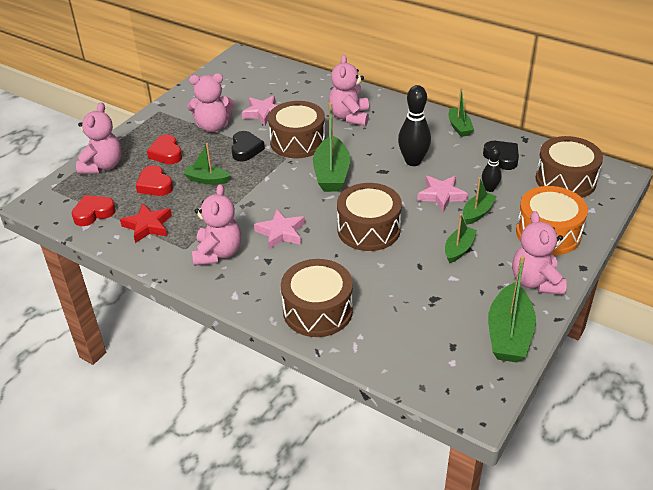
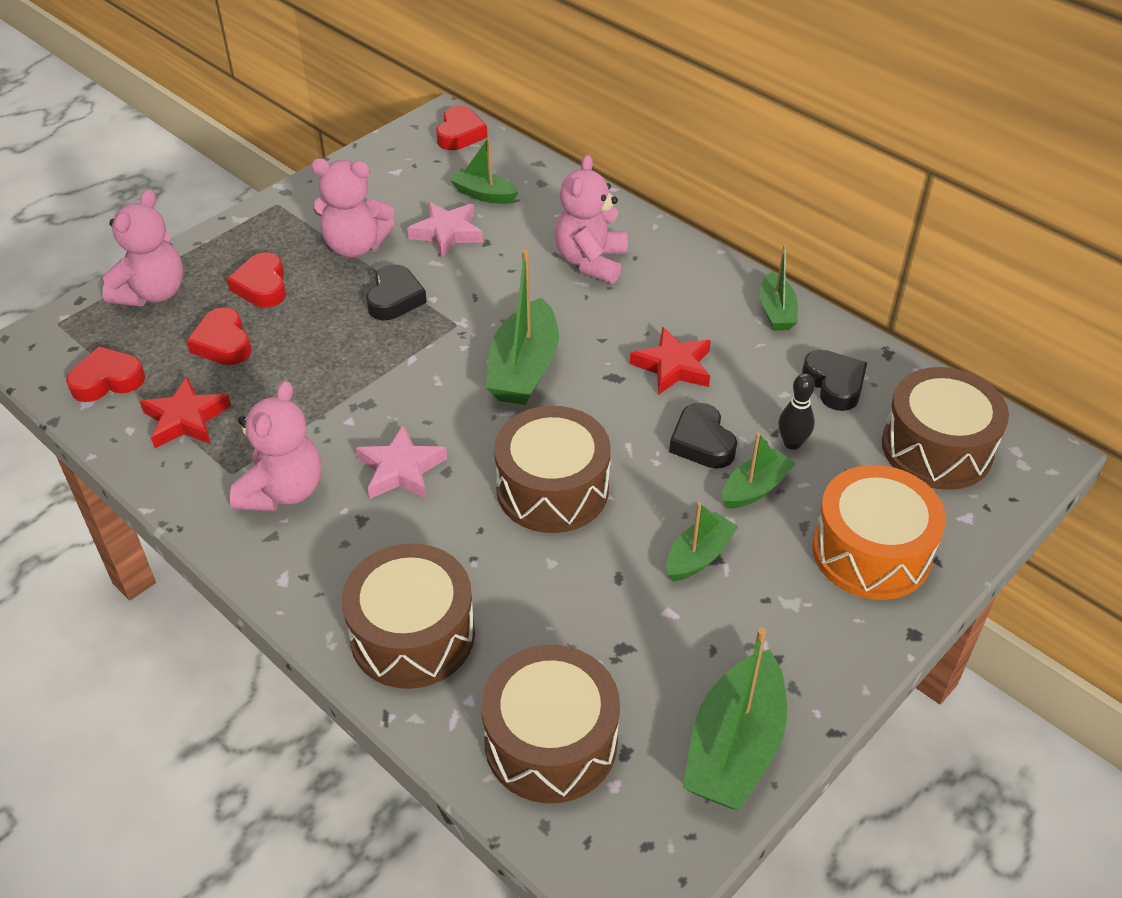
camera: 10 degrees right, 5 degrees up
(207, 180) = (311, 347): green boat -> green boat (484, 194)
(252, 62) = (460, 134): none -> red heart
(297, 142) = (486, 297): brown drum -> brown drum (551, 741)
(413, 161) = (673, 366): black bowling pin -> red star
(441, 195) = (702, 442): pink star -> black heart
(536, 281) = (817, 648): pink teddy bear -> none

